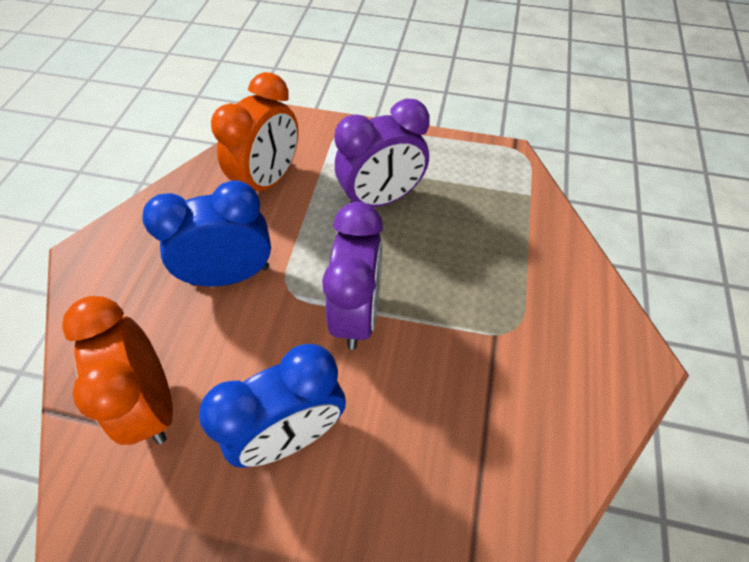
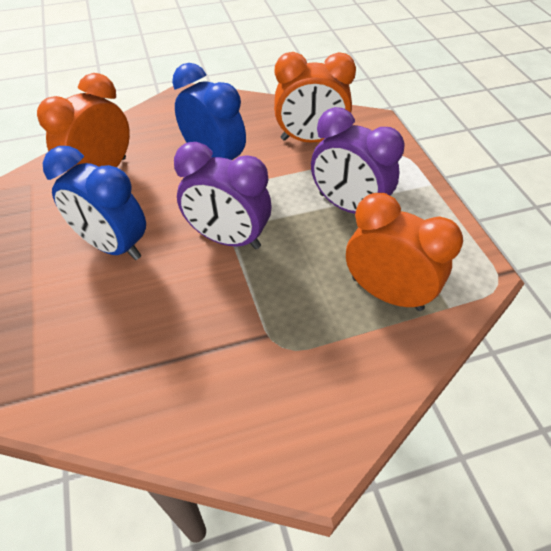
camera: 60 degrees right, 5 degrees down
(357, 314) = (227, 239): purple clock -> purple clock turned 45 degrees clockwise
(496, 225) = (387, 293): none -> orange clock

